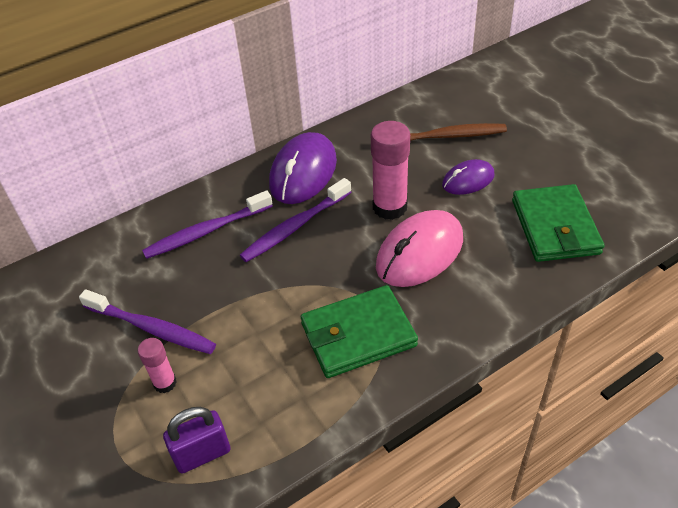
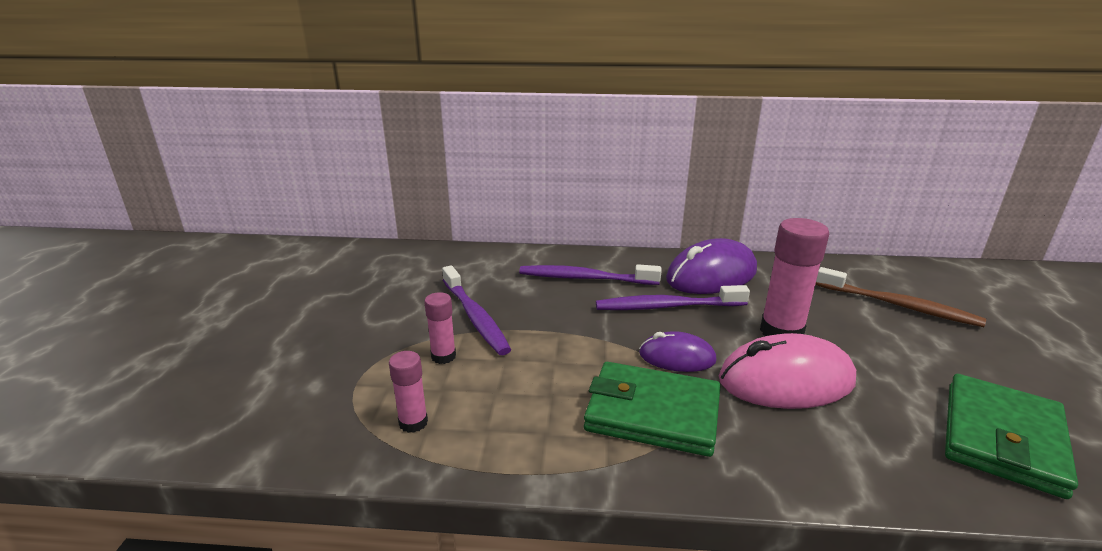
camera: 35 degrees right, 20 degrees down
(202, 454) = (413, 422): purple padlock -> pink glue stick
(468, 180) = (899, 348): purple mouse -> purple mouse (677, 357)

